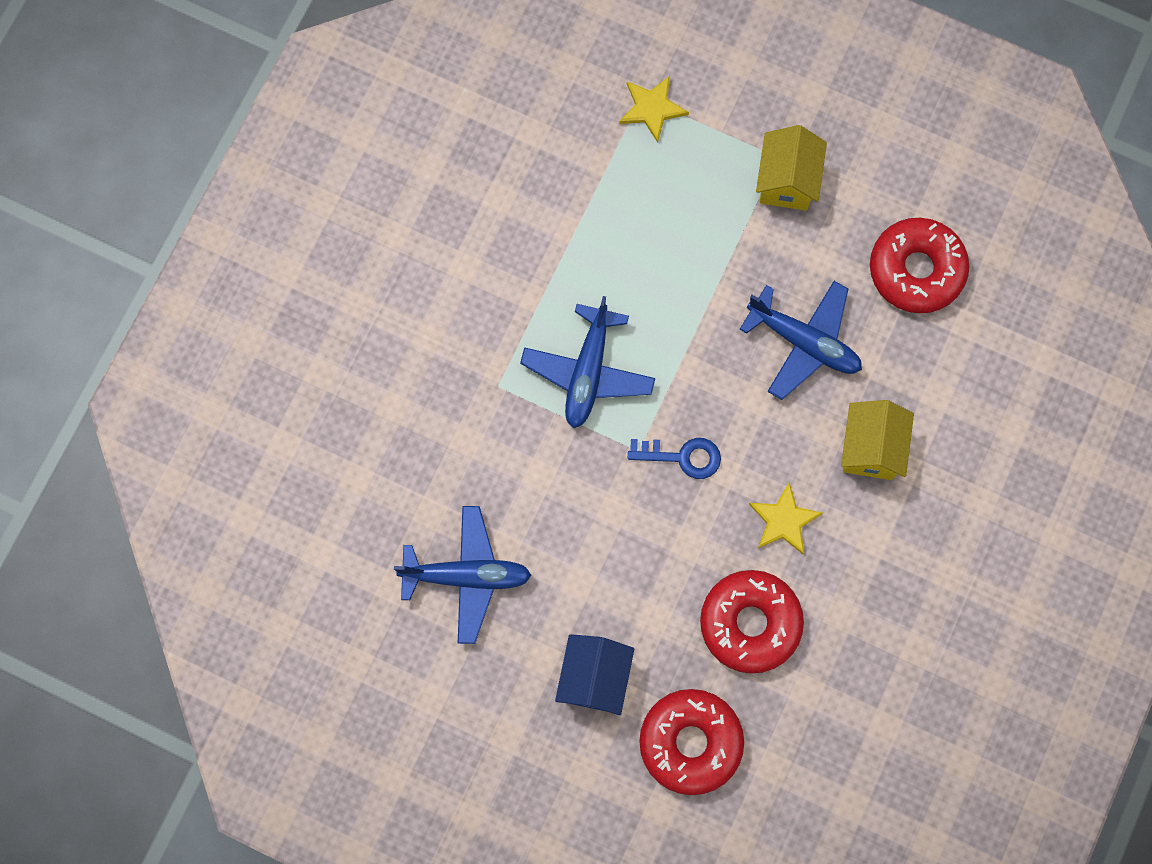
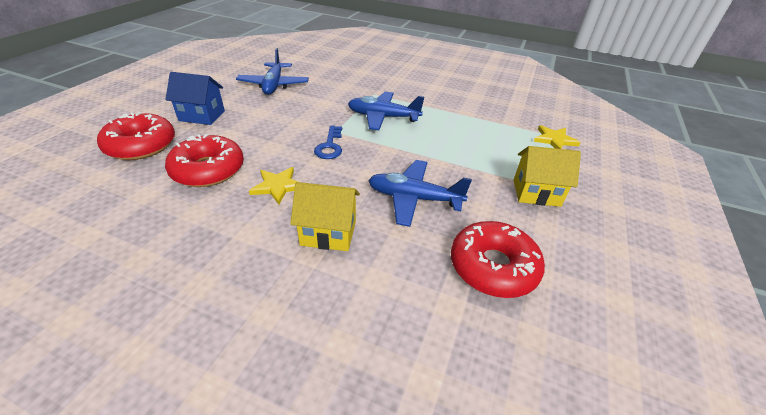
camera: 85 degrees right, 35 degrees down
(804, 342) = (414, 198): blue plane -> blue plane turned 75 degrees clockwise

